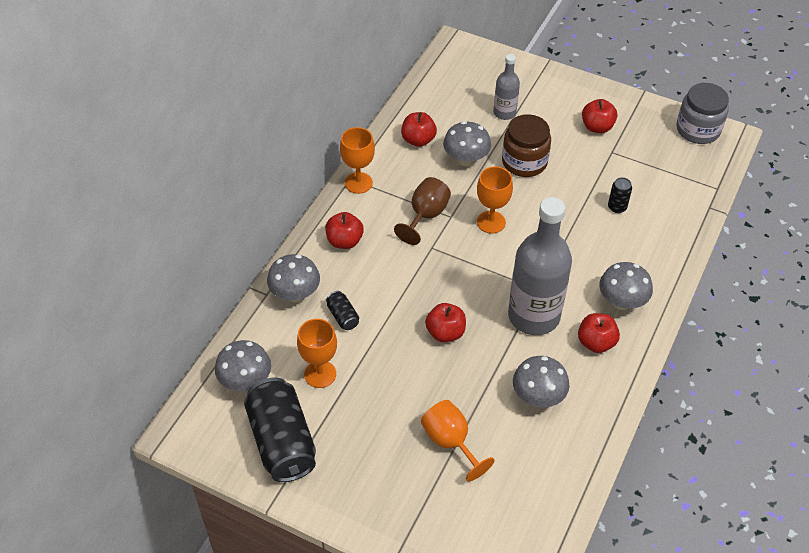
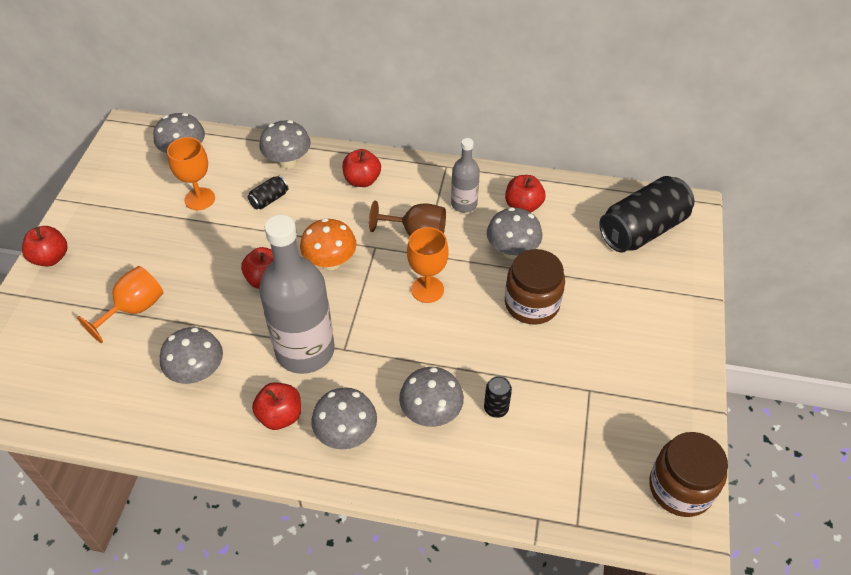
camera: 75 degrees right, 0 degrees up
(282, 441) = (124, 191): black can -> black can (642, 230)
(358, 183) = (442, 173): orange goblet -> none
(439, 282) = (330, 262): none -> orange mushroom
(504, 113) = (603, 271): grey bottle -> grey bottle (464, 204)
(597, 127) = (625, 367): red apple -> red apple (51, 258)
(613, 246) = (431, 413): none -> grey mushroom
(698, 130) = (680, 488): grey jar -> brown jar

